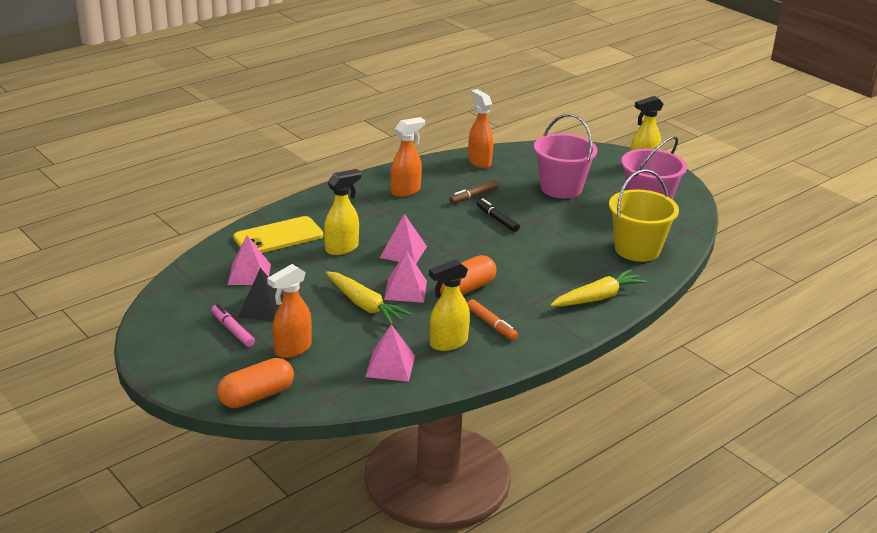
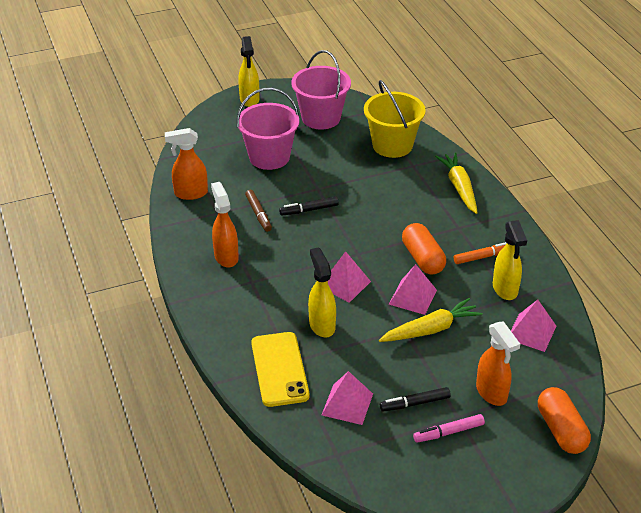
camera: 70 degrees left, 10 degrees up
(262, 308) = (415, 403): black pyramid -> black marker

